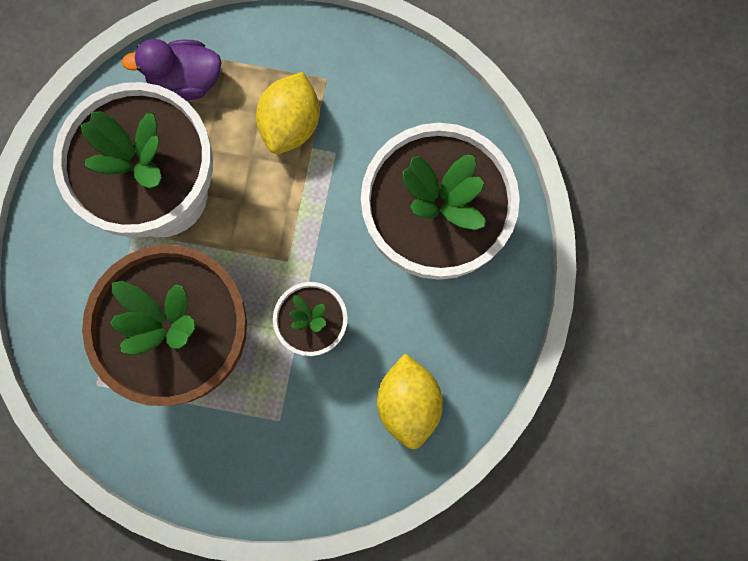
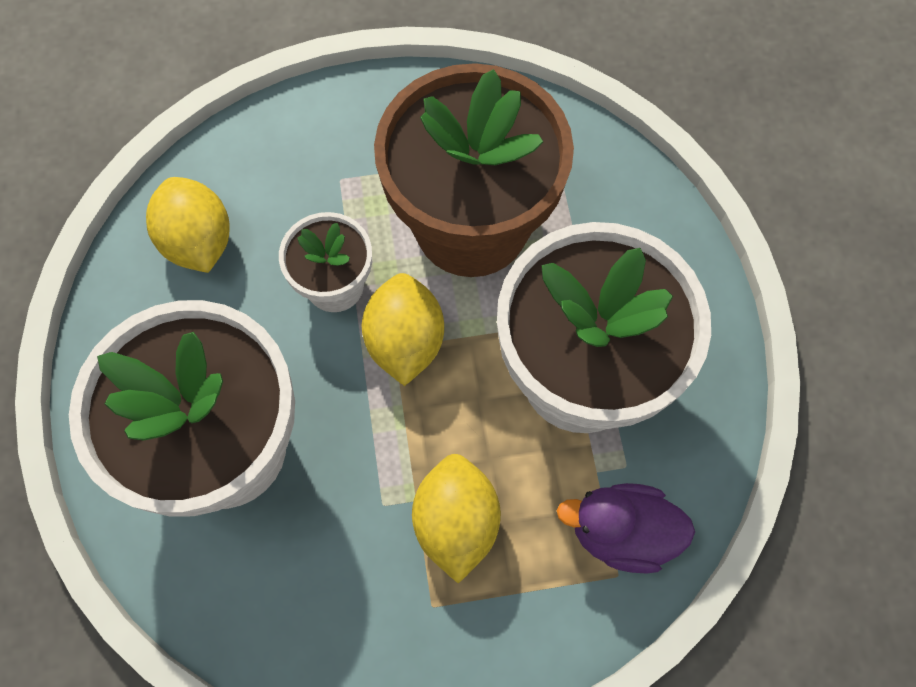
camera: 160 degrees right, 10 degrees down
(185, 80) = (621, 532): purple duck -> purple duck turned 150 degrees counterclockwise
(277, 263) = (405, 341): none -> yellow lemon

